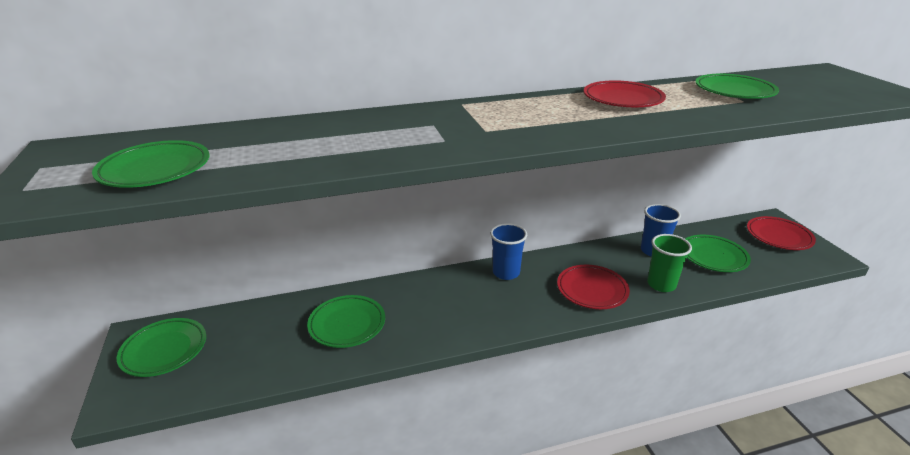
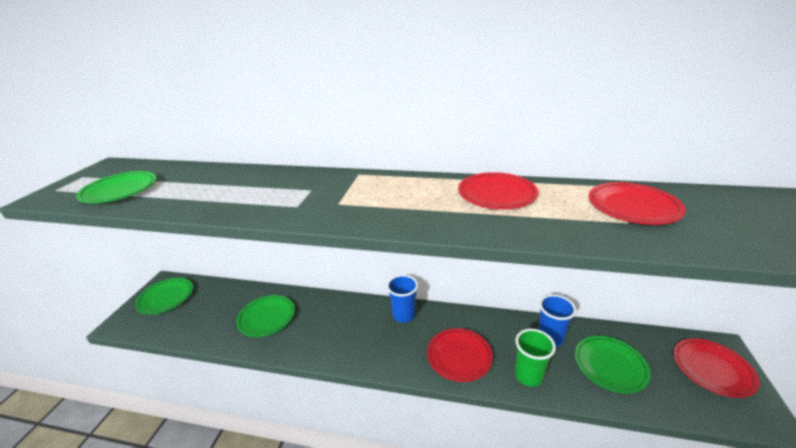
camera: 30 degrees right, 0 degrees up
(734, 91) = (632, 207): green plate -> red plate

